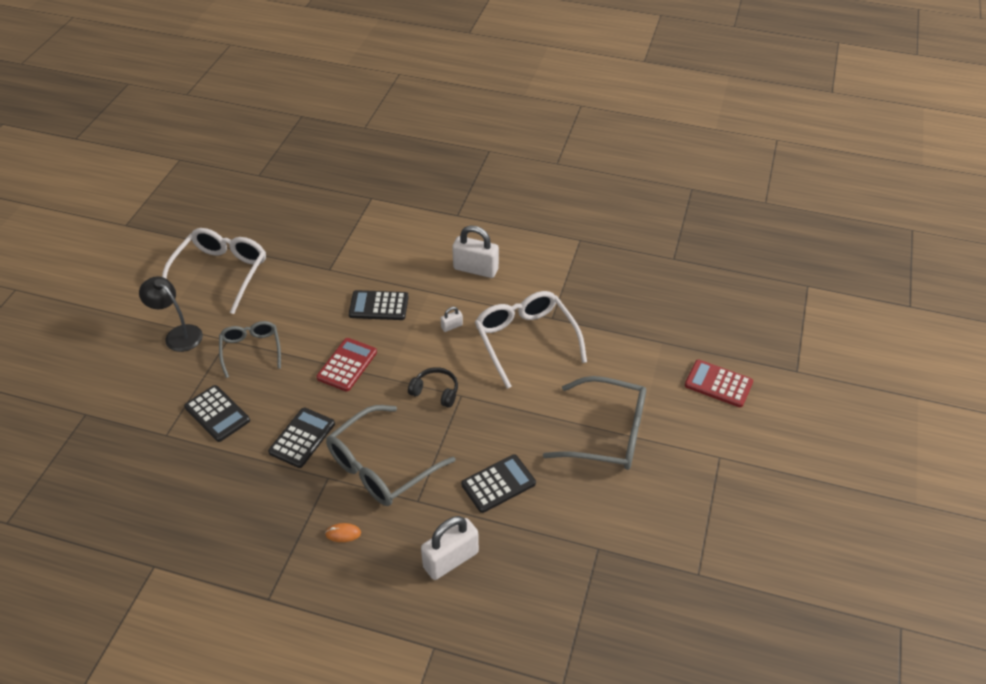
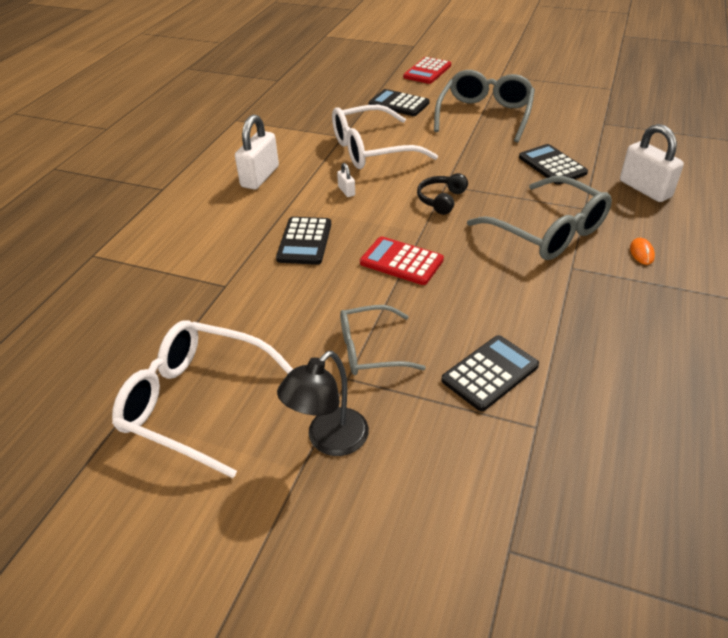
camera: 85 degrees left, 5 degrees down
(302, 438) = (519, 290): black calculator -> black calculator (399, 104)

